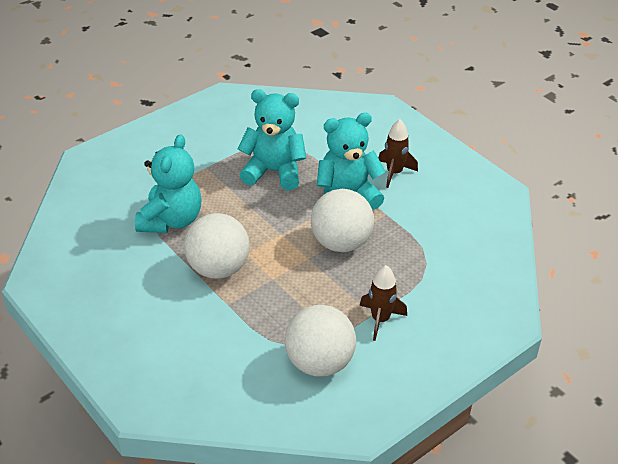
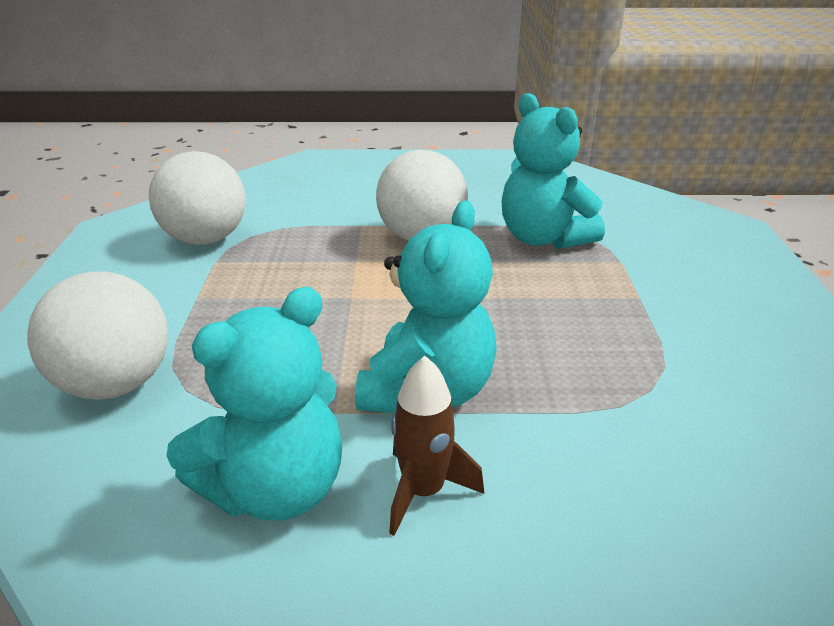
camera: 130 degrees right, 10 degrees down
(273, 171) = (571, 349): turquoise teddy bear -> turquoise teddy bear (275, 489)
(341, 243) = (339, 334): white ball -> white ball (115, 384)
(380, 320) = (180, 298): brown rocket -> none

